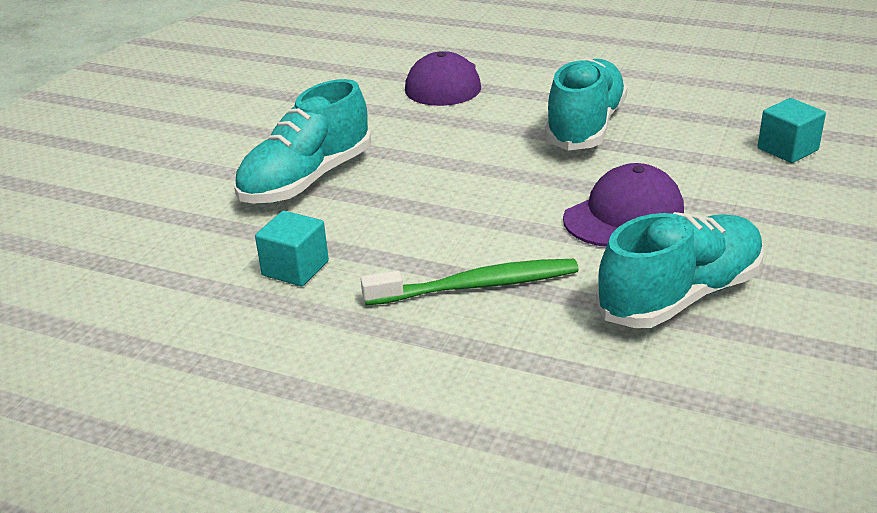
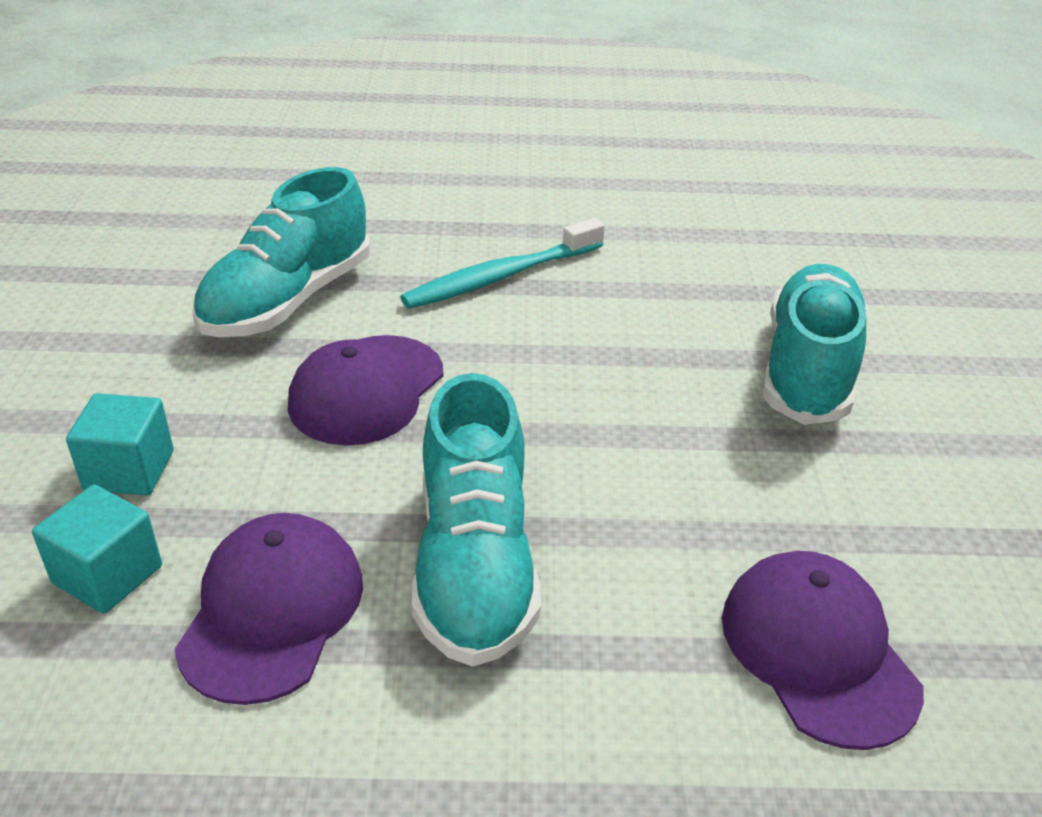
camera: 155 degrees right, 5 degrees up
(295, 268) = (695, 264): turquoise cube -> turquoise cube (129, 470)
(477, 286) = (501, 277): green toothbrush -> turquoise toothbrush
(695, 125) = (272, 611): none -> purple cap

